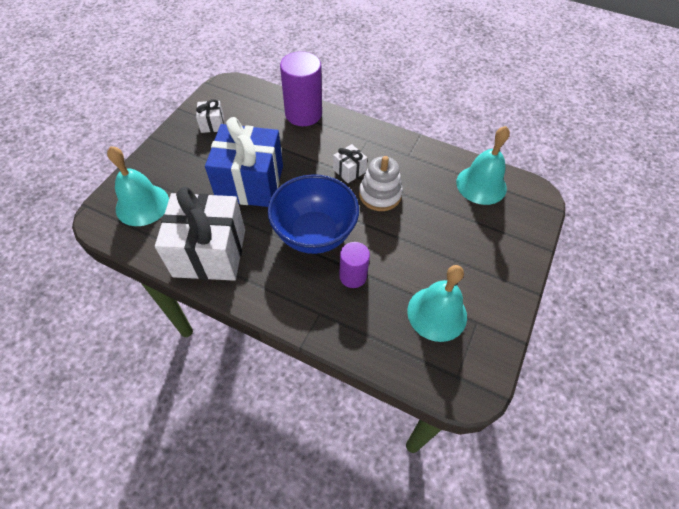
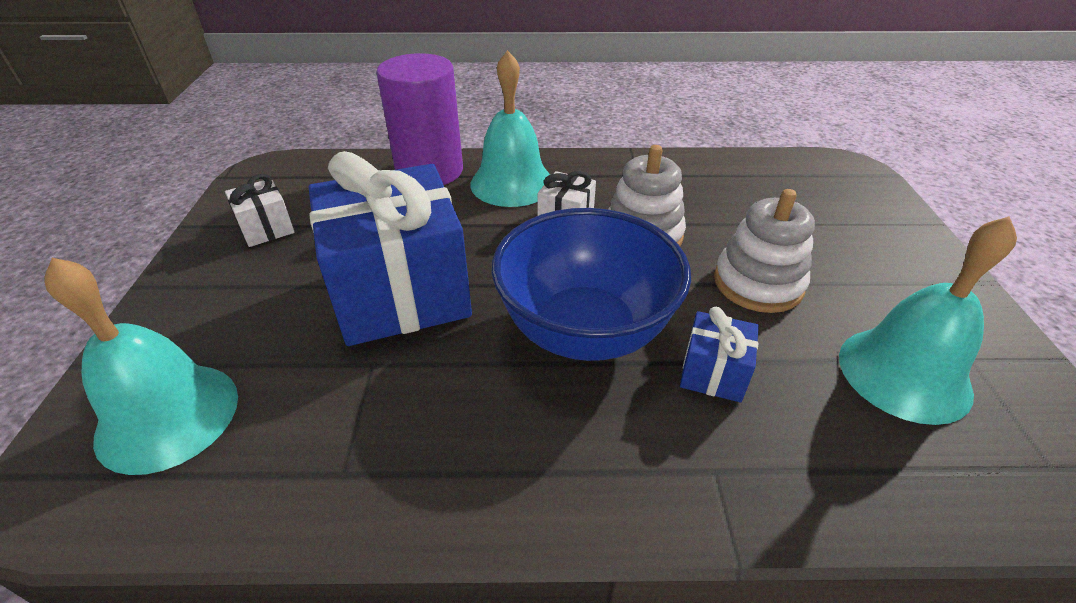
camera: 25 degrees left, 15 degrees down
(210, 253) = (391, 451): white gift -> none
(353, 276) = (713, 373): purple cylinder -> blue gift
(413, 243) = (758, 283): none -> white stacking toy
(481, 185) = (770, 178): turquoise bell -> turquoise bell (512, 183)

